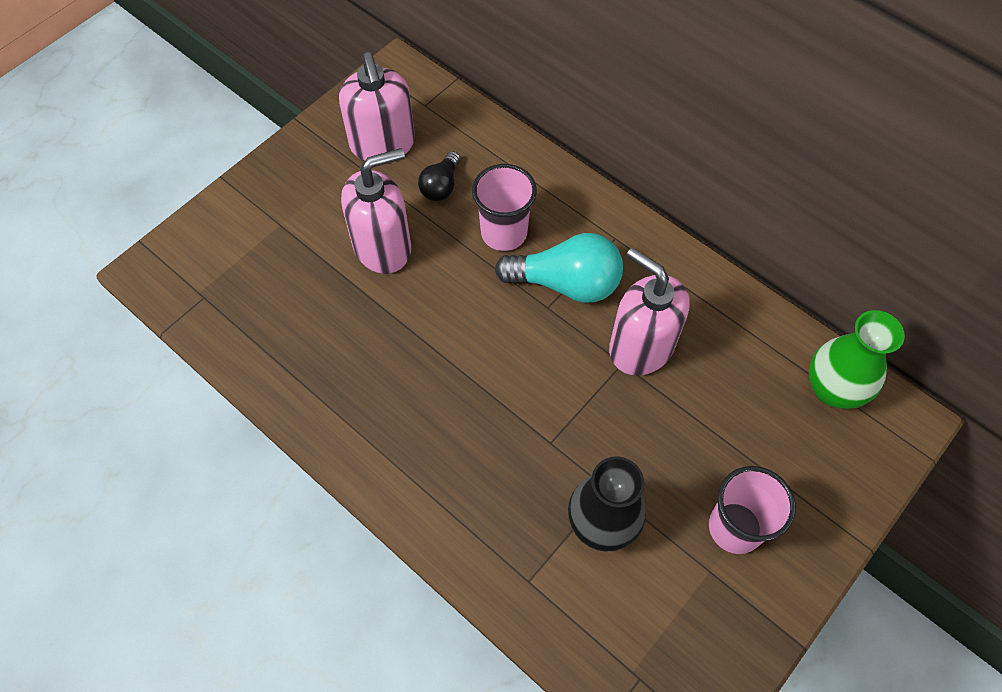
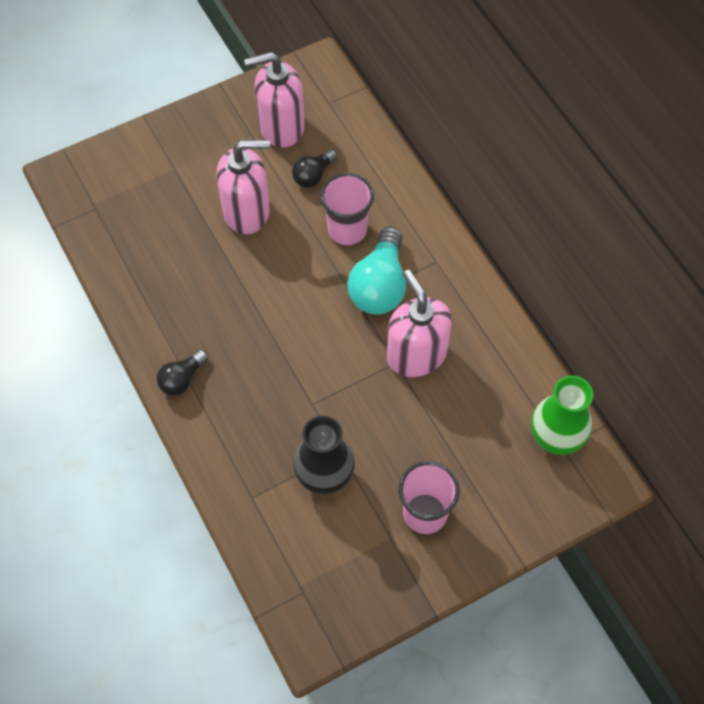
camera: 20 degrees right, 0 degrees up
(383, 144) = (281, 126): pink soap dispenser -> pink soap dispenser turned 75 degrees clockwise
(386, 465) = (182, 379): none -> black light bulb
(566, 283) = (379, 286): turquoise light bulb -> turquoise light bulb turned 75 degrees clockwise

